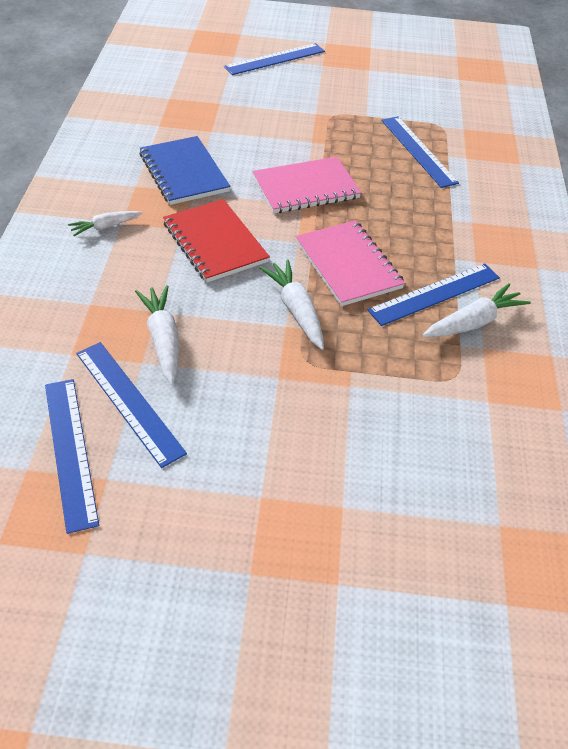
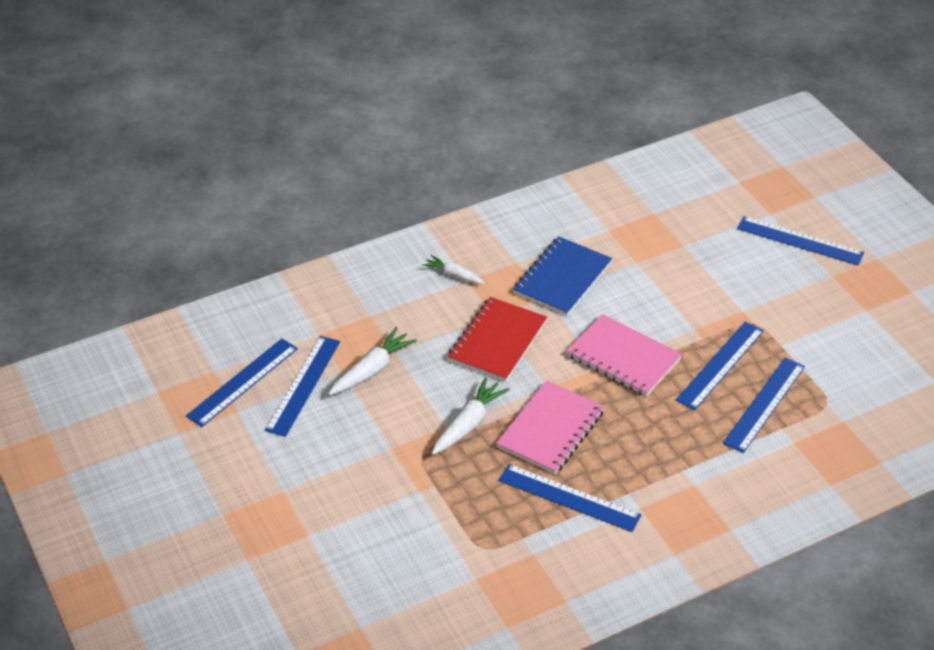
camera: 60 degrees right, 5 degrees down
(360, 149) = (720, 365): none -> blue ruler
(473, 322) = (558, 535): white carrot -> none

